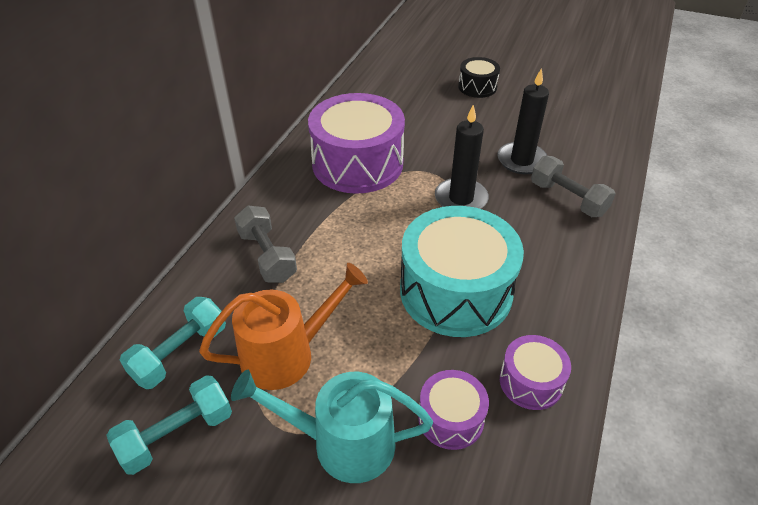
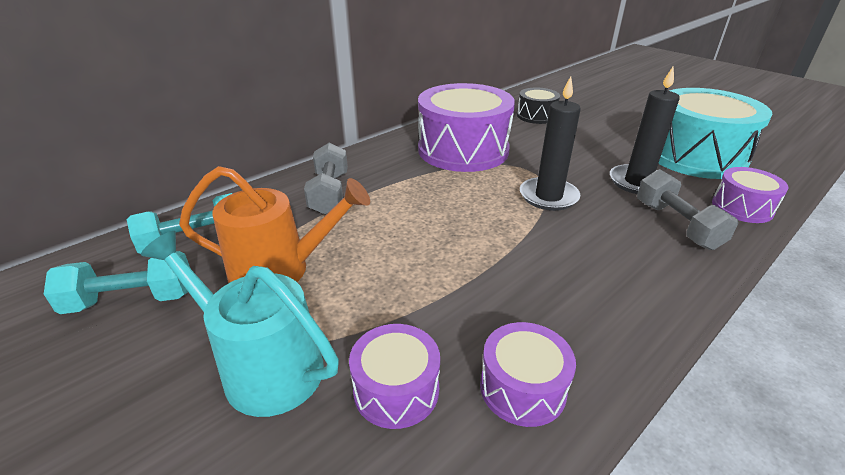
camera: 25 degrees right, 10 degrees down
(455, 291) = (489, 270): turquoise drum -> turquoise drum (695, 156)
(477, 87) = (621, 121): black drum -> black drum (536, 116)
(605, 165) = (742, 207): none -> purple drum

